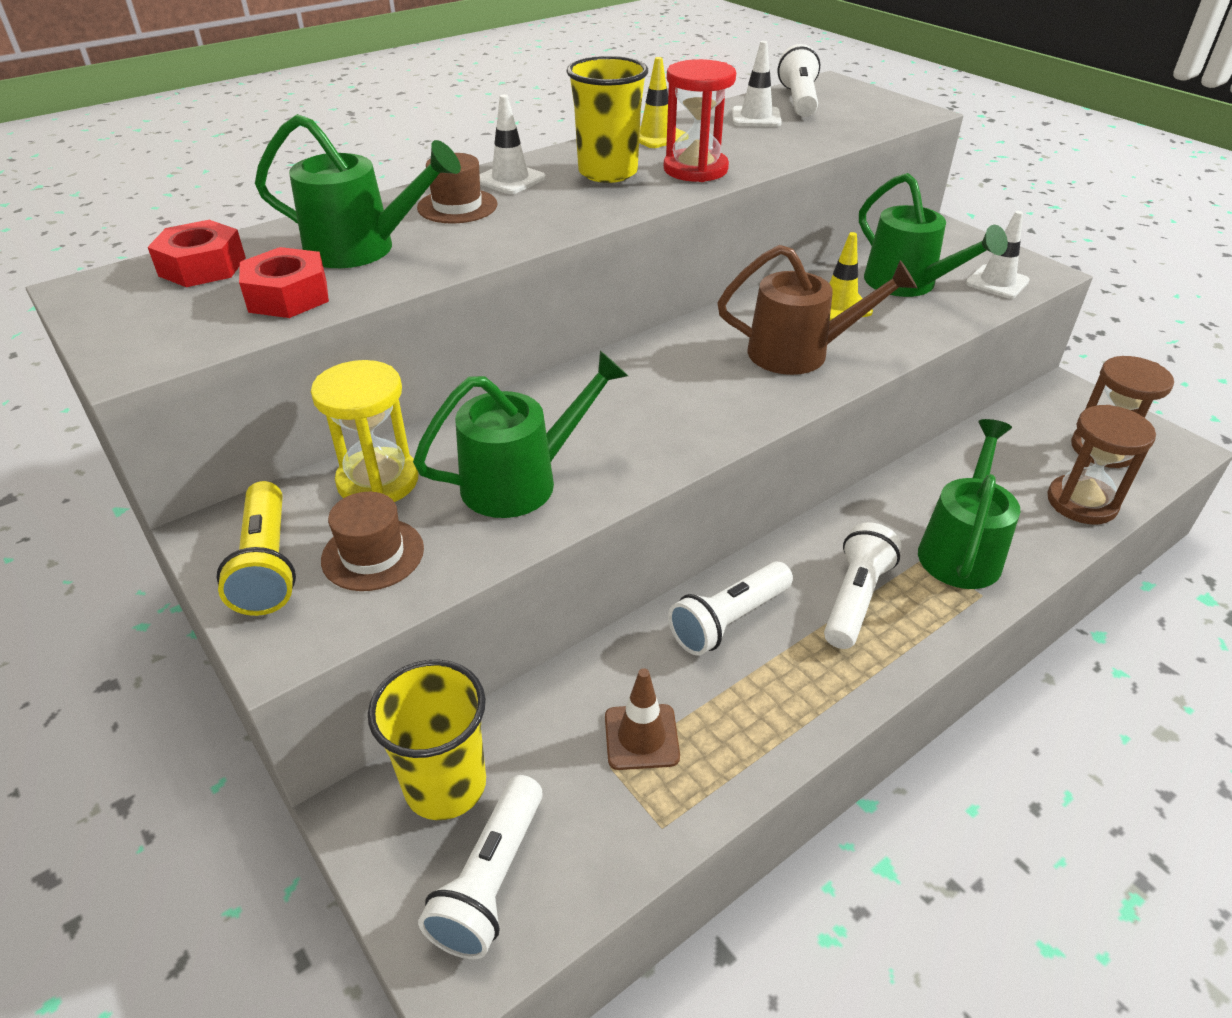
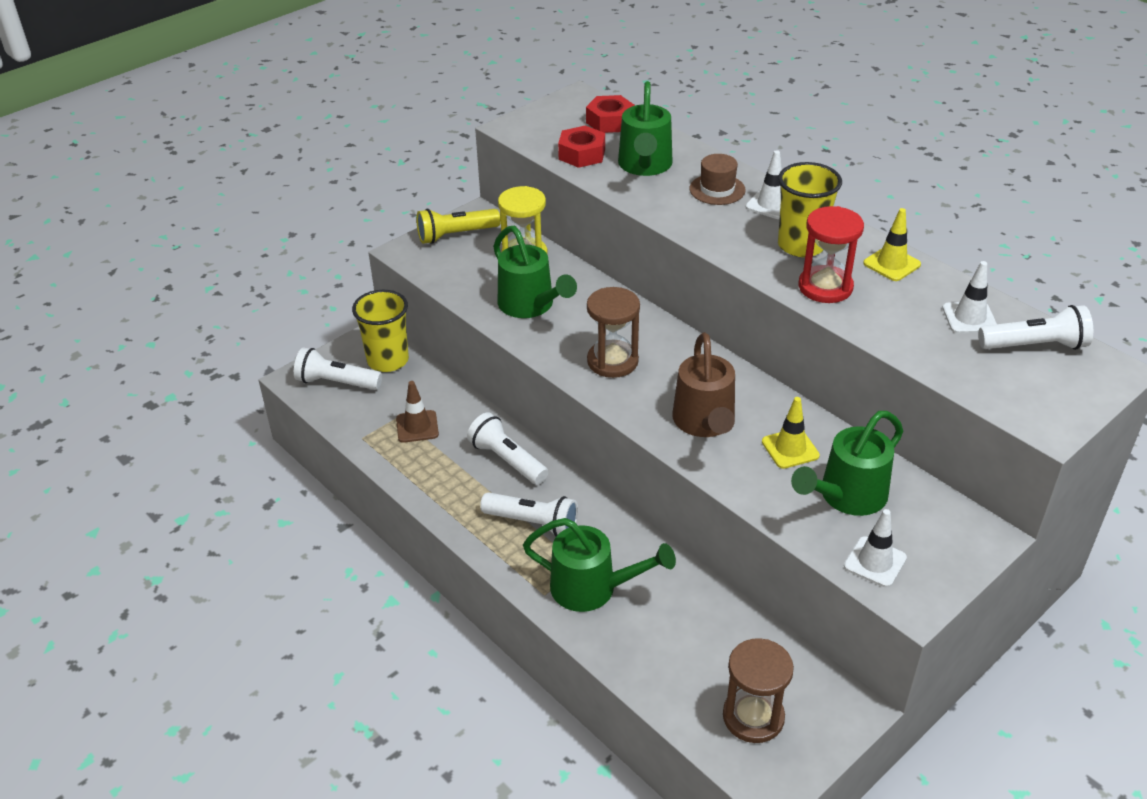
camera: 85 degrees right, 0 degrees up
(373, 554) = (465, 265): brown hat -> none
(1081, 502) = (666, 681): brown hourglass -> brown hourglass (612, 361)

